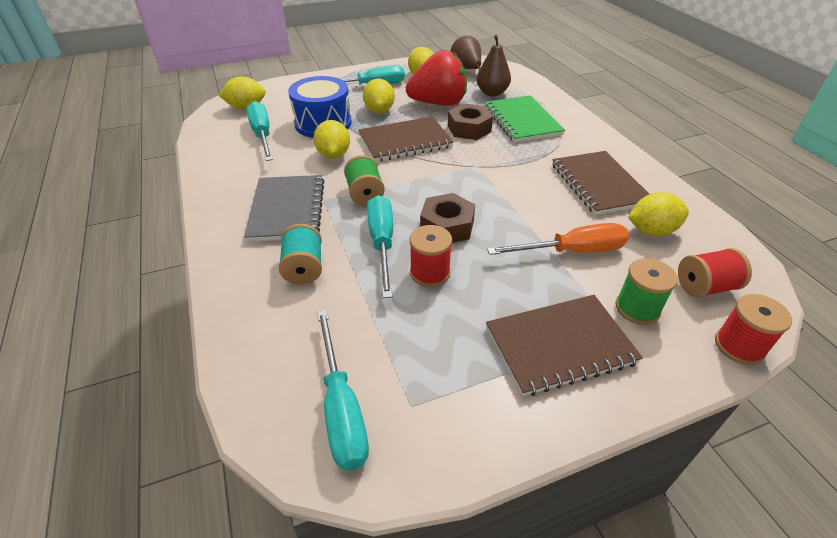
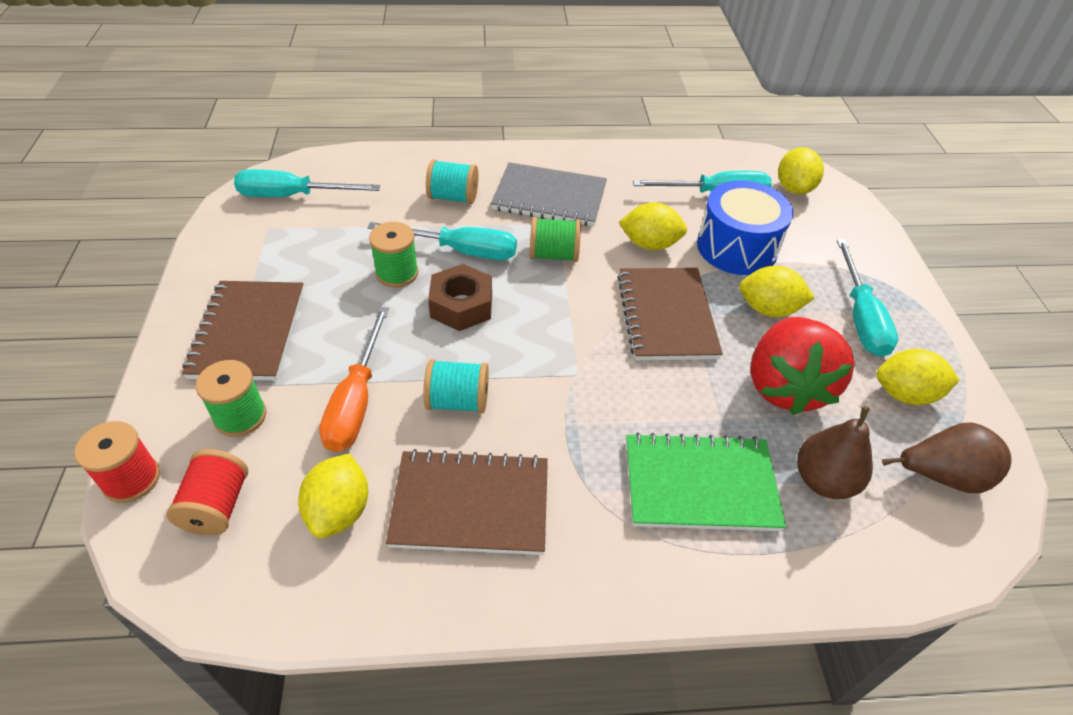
camera: 105 degrees right, 5 degrees up
(430, 273) = (397, 273): red spool -> green spool
(469, 128) = (688, 399): brown nut -> none
(535, 206) = (458, 401): none -> turquoise spool

